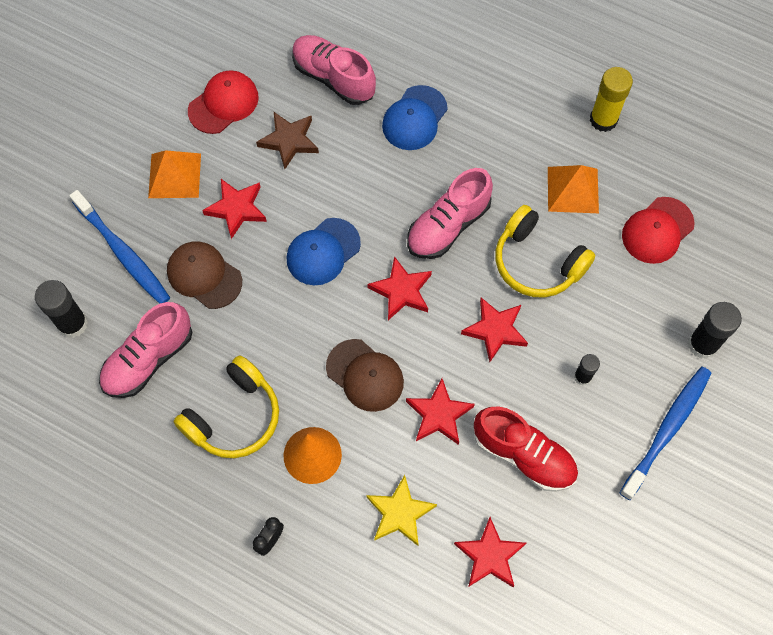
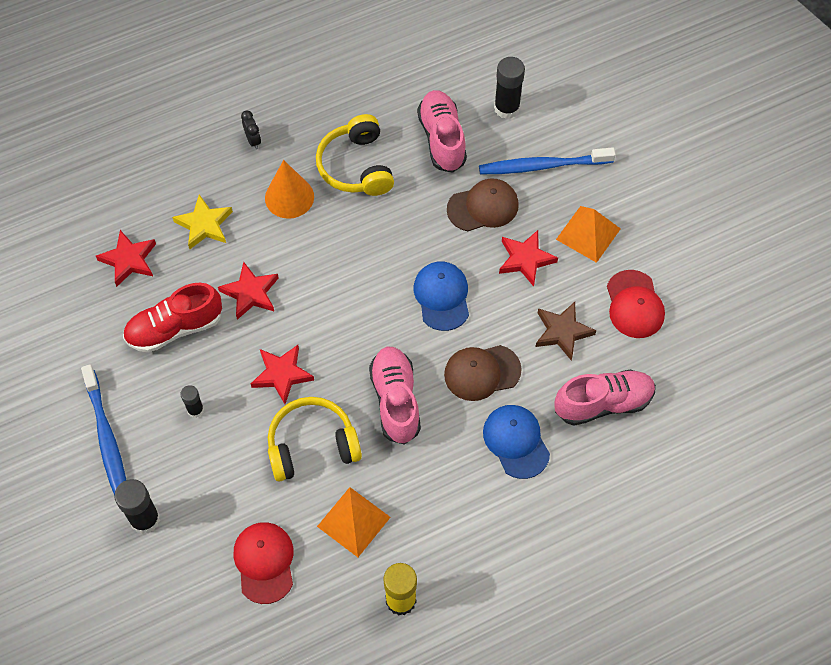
camera: 125 degrees right, 5 degrees down
(365, 375) = (319, 264): brown cap -> brown cap (482, 372)
(401, 291) = (366, 330): red star -> none

